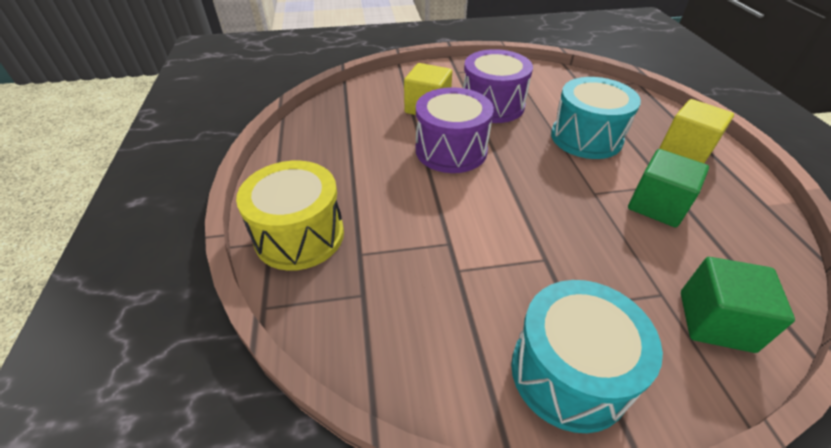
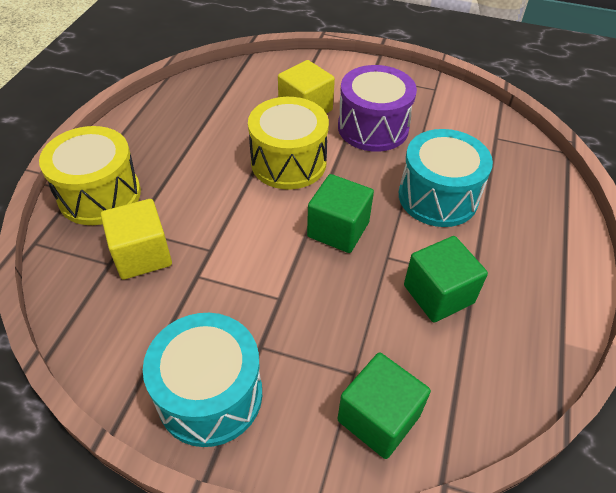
camera: 25 degrees right, 5 degrees up
(451, 150) = (288, 162): purple drum -> yellow drum
(539, 186) = (338, 229): none -> green cube
(685, 149) = (537, 250): yellow cube -> yellow cube (142, 255)

